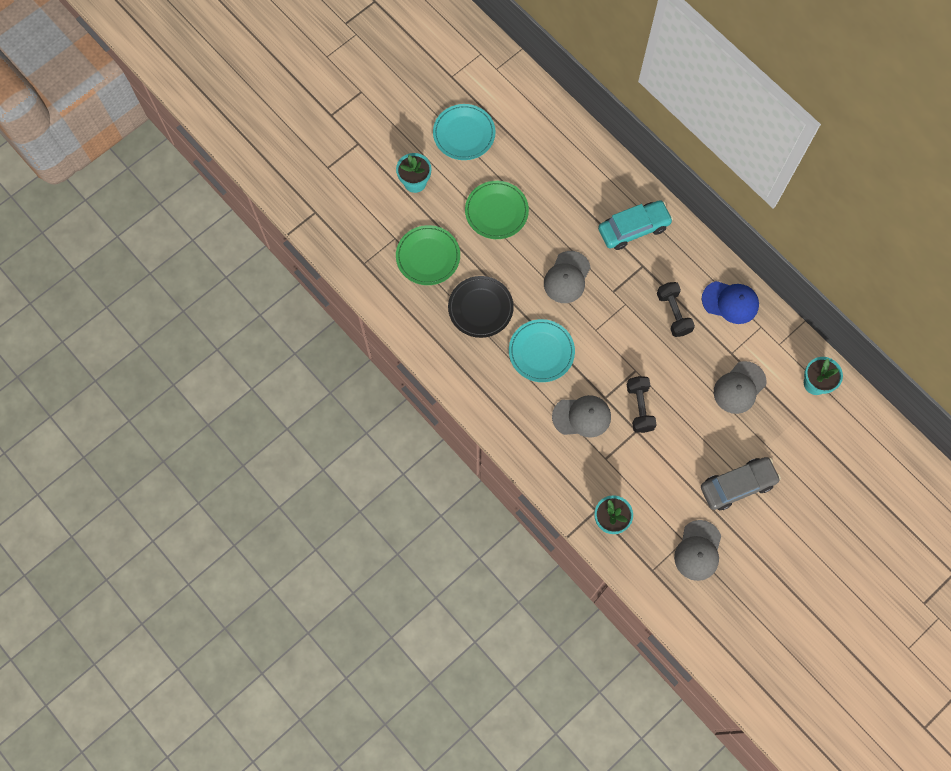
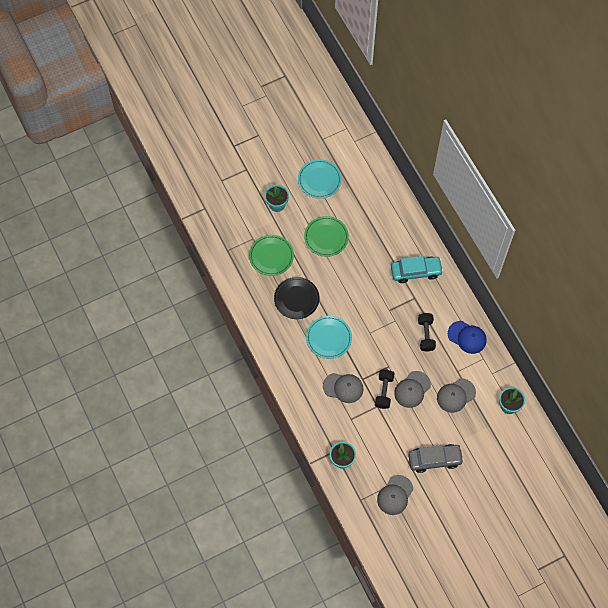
camera: 15 degrees right, 5 degrees down
(567, 277) = (360, 293): grey cap -> grey cap (412, 389)

